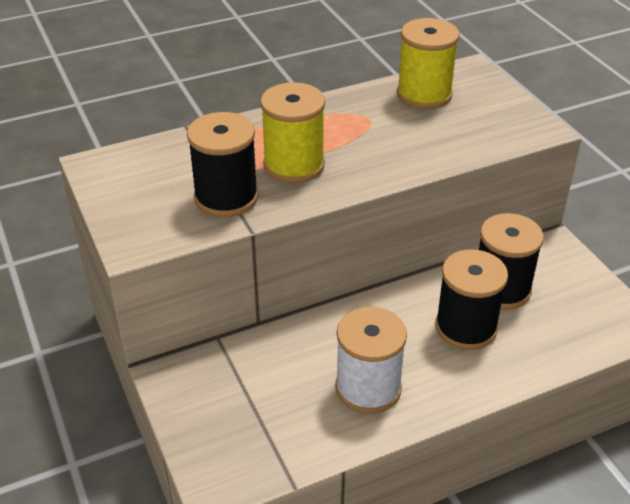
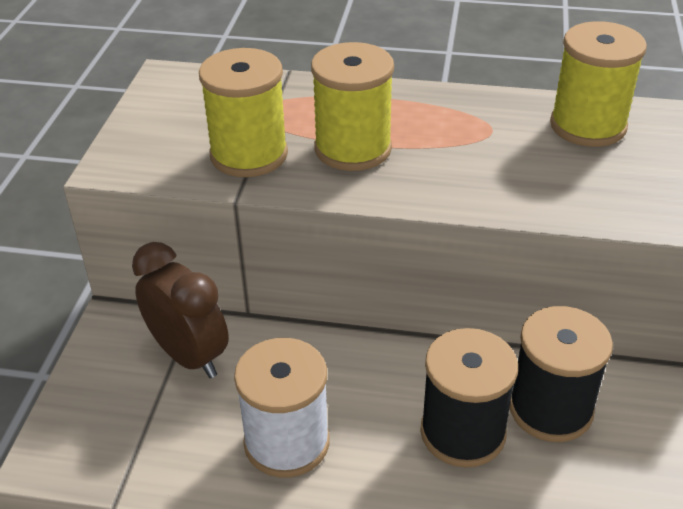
camera: 35 degrees right, 0 degrees up
(226, 197) = (249, 155): black spool -> yellow spool
(247, 369) = (189, 356): none -> brown clock

